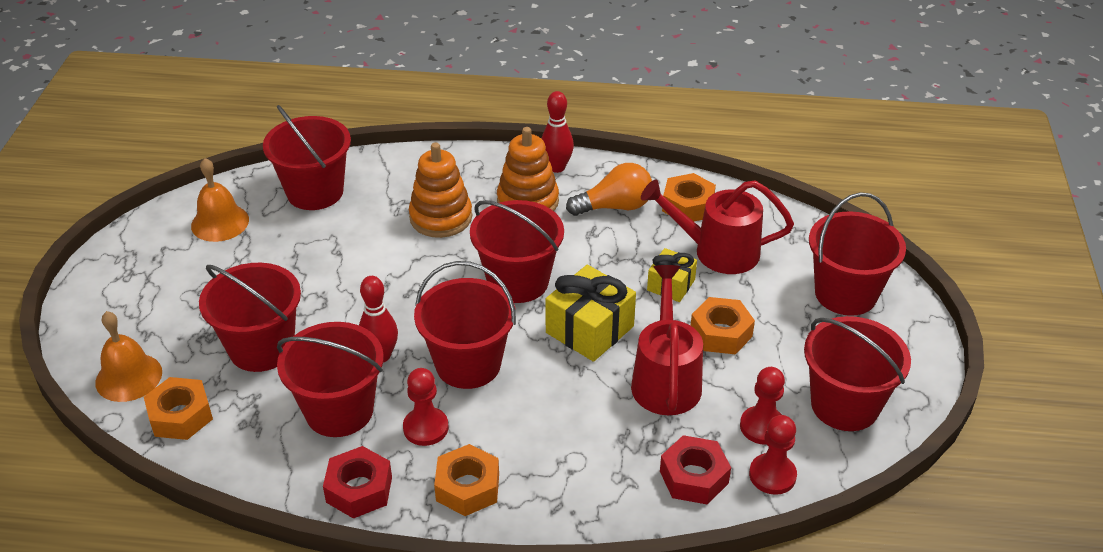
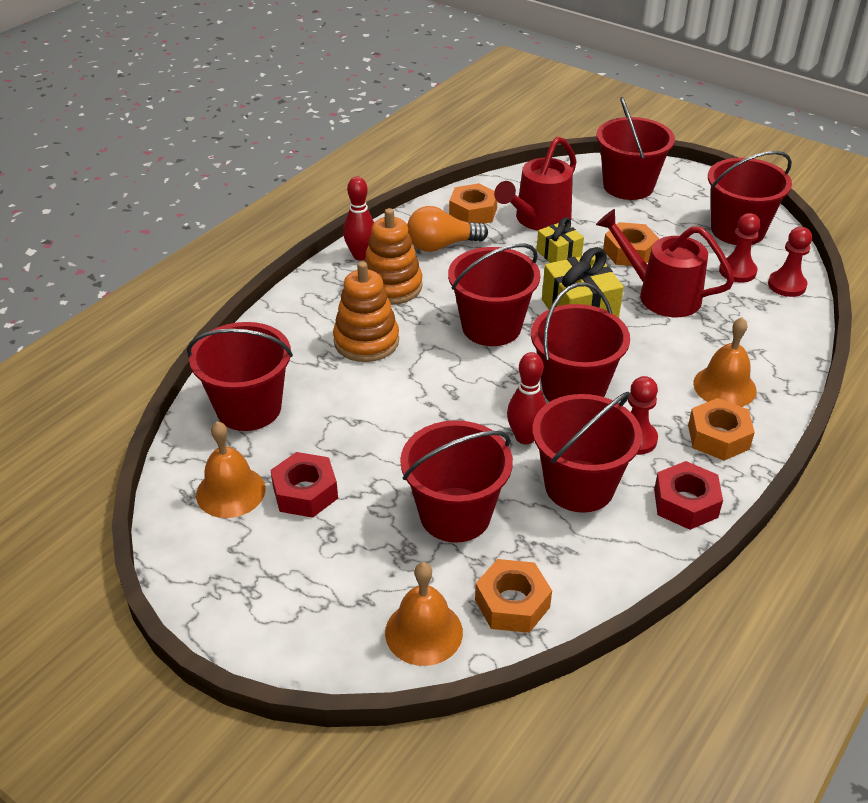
camera: 60 degrees left, 0 degrees up
(549, 471) = (724, 386): none -> orange bell
(615, 206) = (441, 245): orange light bulb -> orange light bulb turned 120 degrees counterclockwise
(694, 477) = (769, 320): red nut -> red nut (305, 492)

